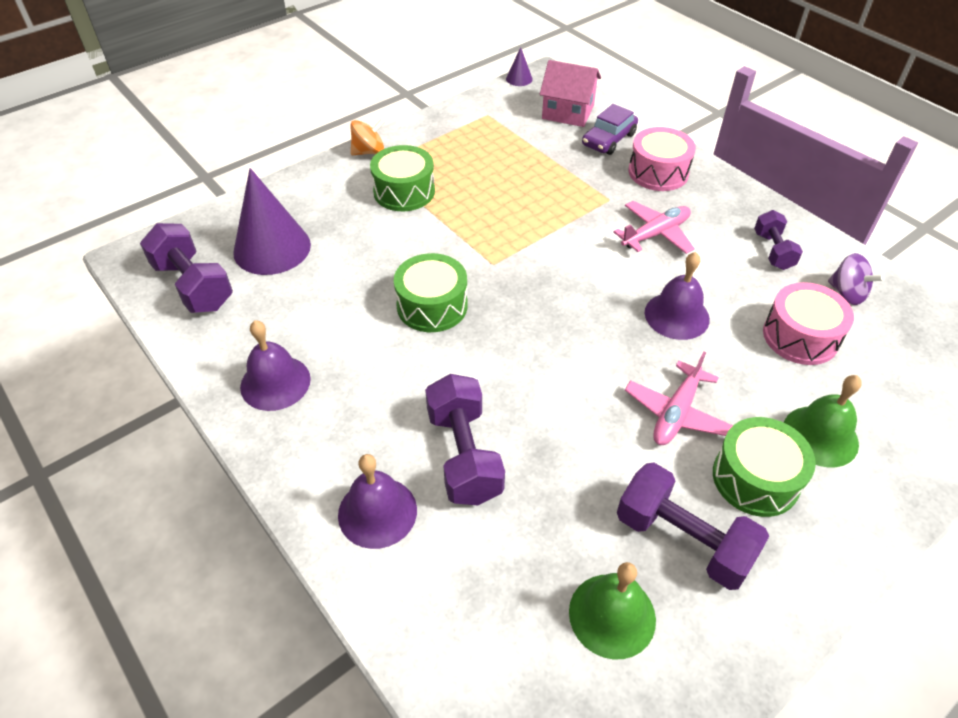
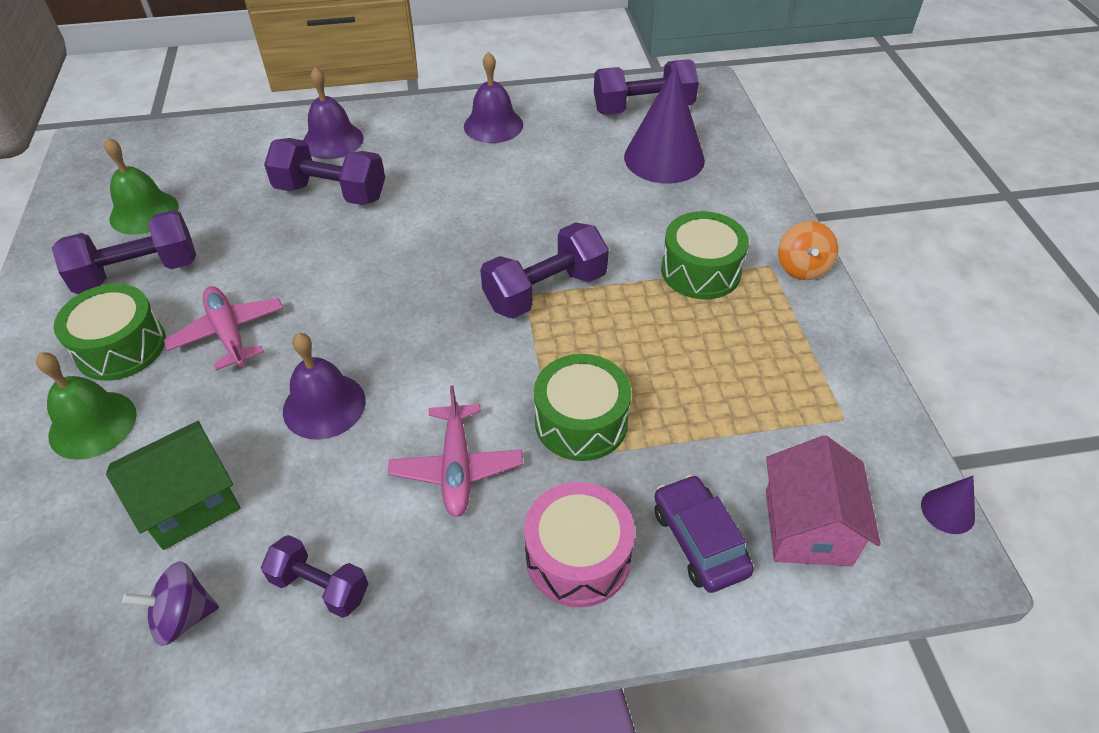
camera: 120 degrees right, 0 degrees up
(432, 306) = (502, 230): green drum -> green drum (581, 422)
(482, 255) = (545, 291): none -> purple dumbbell
(568, 112) = (807, 527): pink house -> pink house turned 45 degrees counterclockwise
(800, 336) = (189, 502): pink drum -> green house

